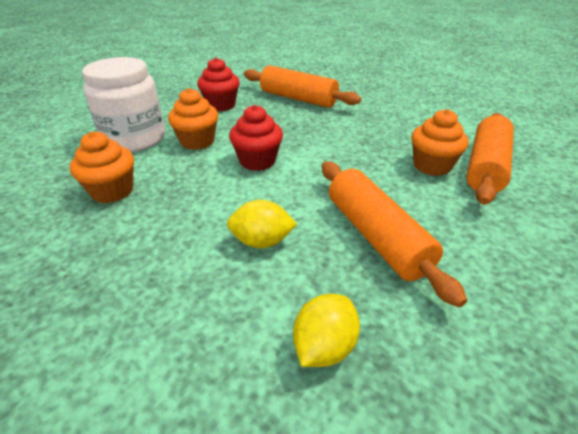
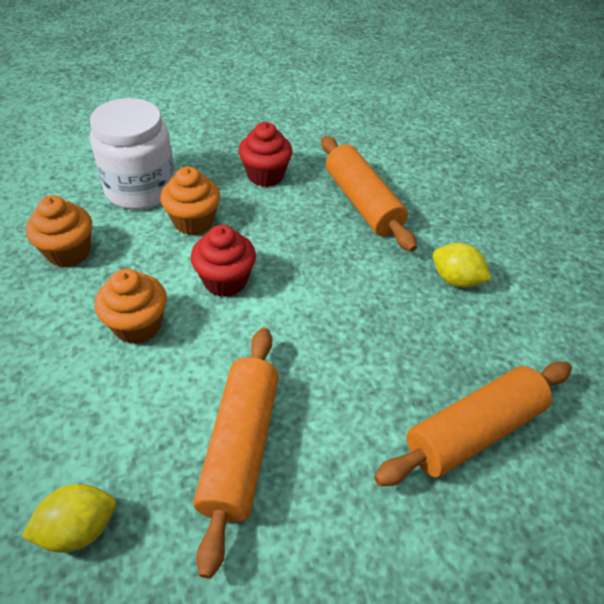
camera: 30 degrees right, 10 degrees up
(262, 241) = (134, 387): yellow lemon -> yellow lemon (455, 280)
(432, 166) = (407, 391): orange cupcake -> orange cupcake (137, 325)

